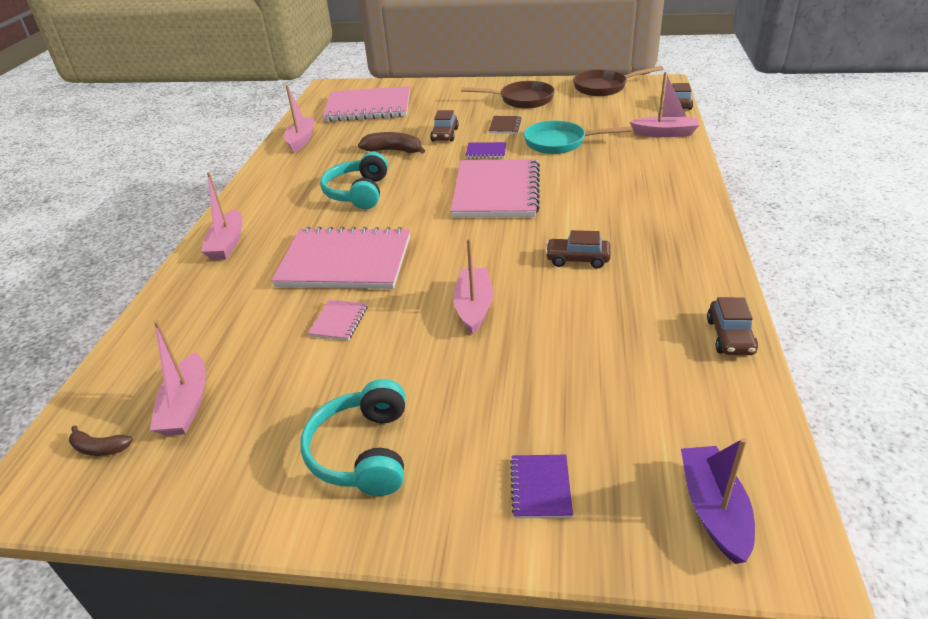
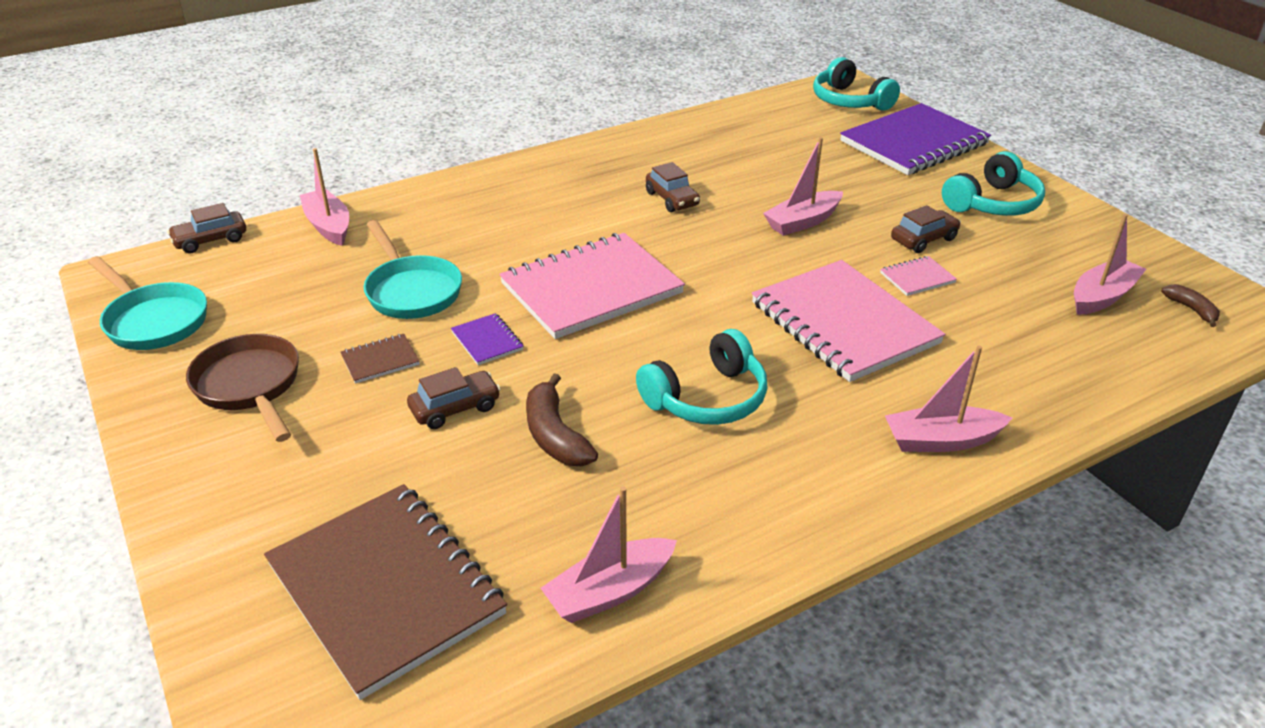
camera: 130 degrees left, 0 degrees up
(227, 243) = (941, 440): pink boat -> pink boat turned 150 degrees counterclockwise
(368, 107) = (386, 589): pink notebook -> brown notebook
(540, 487) = (914, 143): purple notebook -> purple notebook, size x2.44
(604, 87) = (154, 321): brown pan -> turquoise pan
(714, 510) = (849, 101): purple boat -> turquoise headphones
(730, 337) = (697, 122): brown car -> brown car (923, 239)

